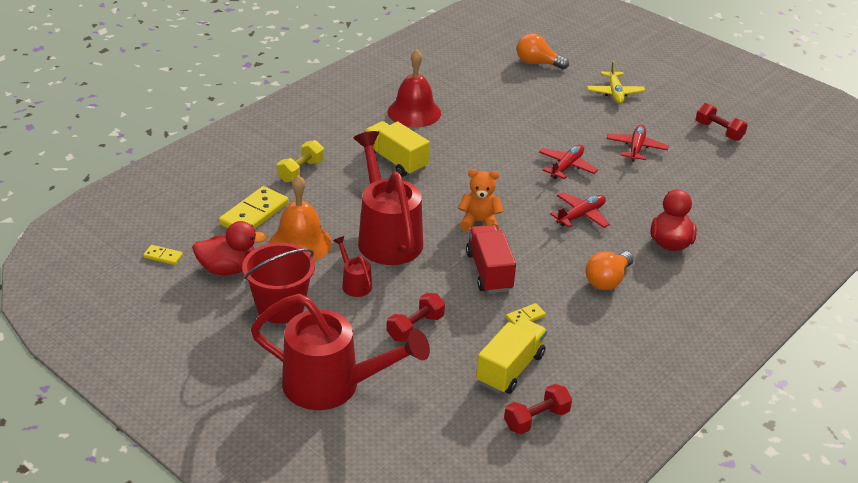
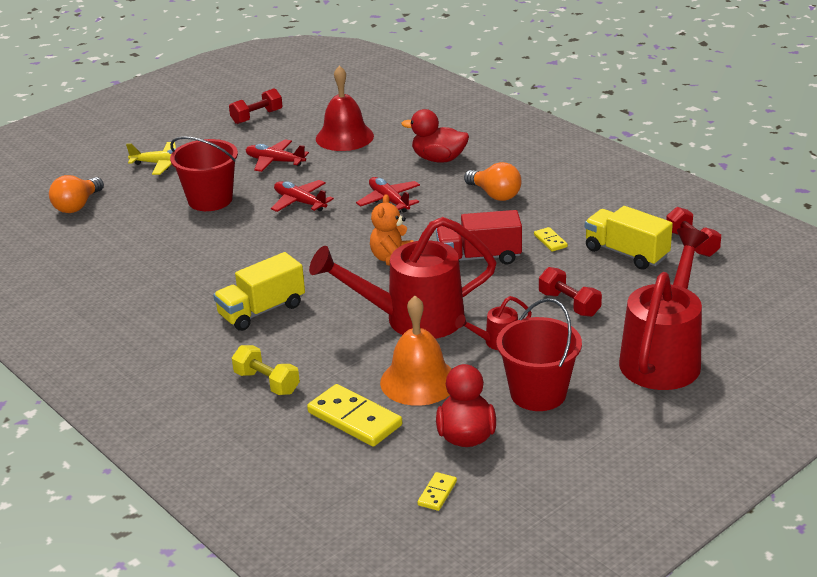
camera: 80 degrees left, 5 degrees down
(414, 112) = (156, 295): red bell -> red bell (344, 137)
(560, 121) = (210, 200): none -> red bucket

